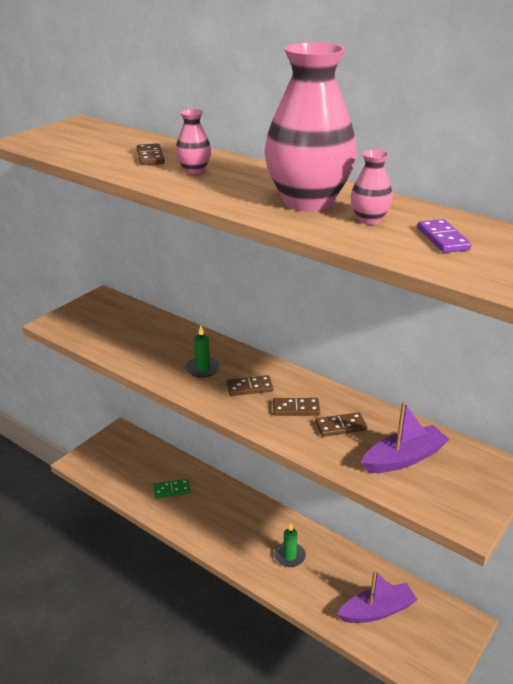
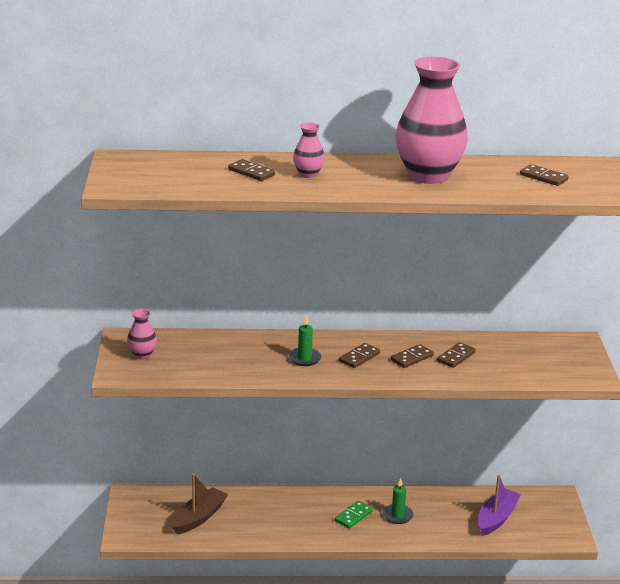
camera: 40 degrees left, 5 degrees down
(141, 473) = (199, 517): none -> brown boat
(171, 490) = (243, 516): green domino -> green domino (353, 516)
(369, 219) = (485, 177): pink vase -> pink vase (142, 355)
(404, 458) = (518, 359): purple boat -> none
(442, 239) = (543, 177): purple domino -> brown domino

